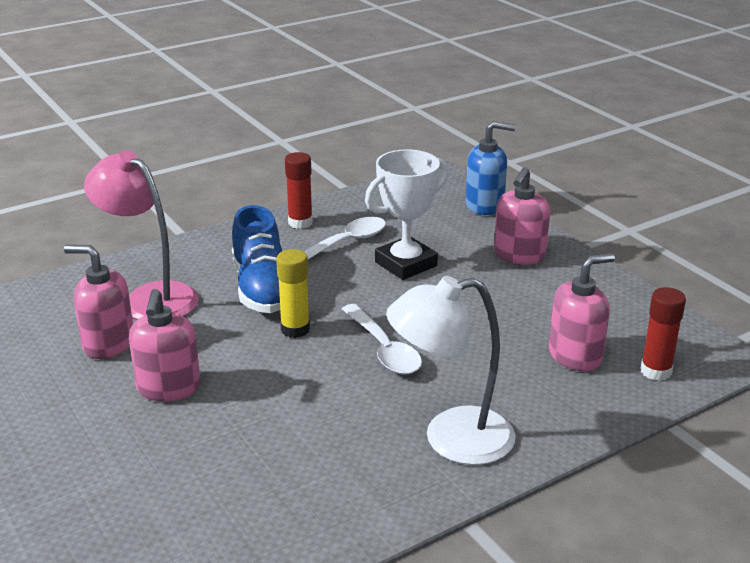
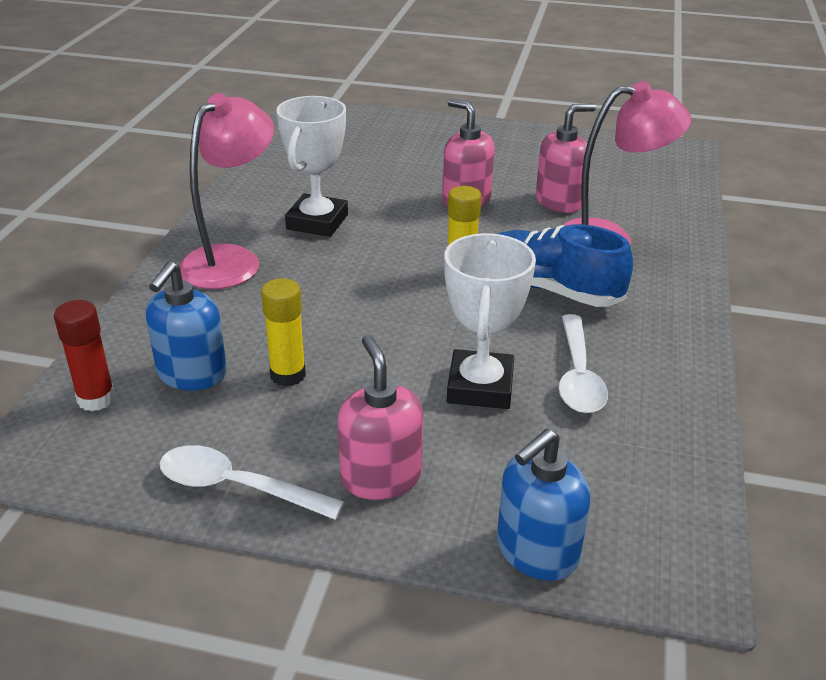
camera: 135 degrees right, 5 degrees up
(300, 223) = (666, 375): red glue stick -> none
(325, 439) = (317, 222): none -> white trophy
(383, 349) = (368, 293): white spoon -> white spoon (237, 487)
(451, 439) = (231, 260): white lamp -> pink lamp
(511, 324) = (288, 375): none -> yellow glue stick
(575, 356) = (191, 374): pink soap dispenser -> blue soap dispenser

